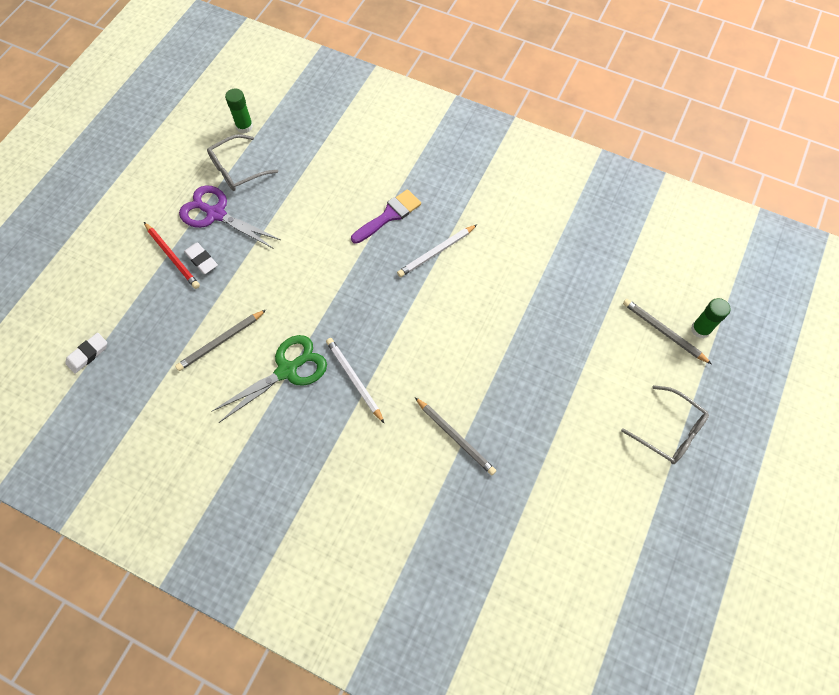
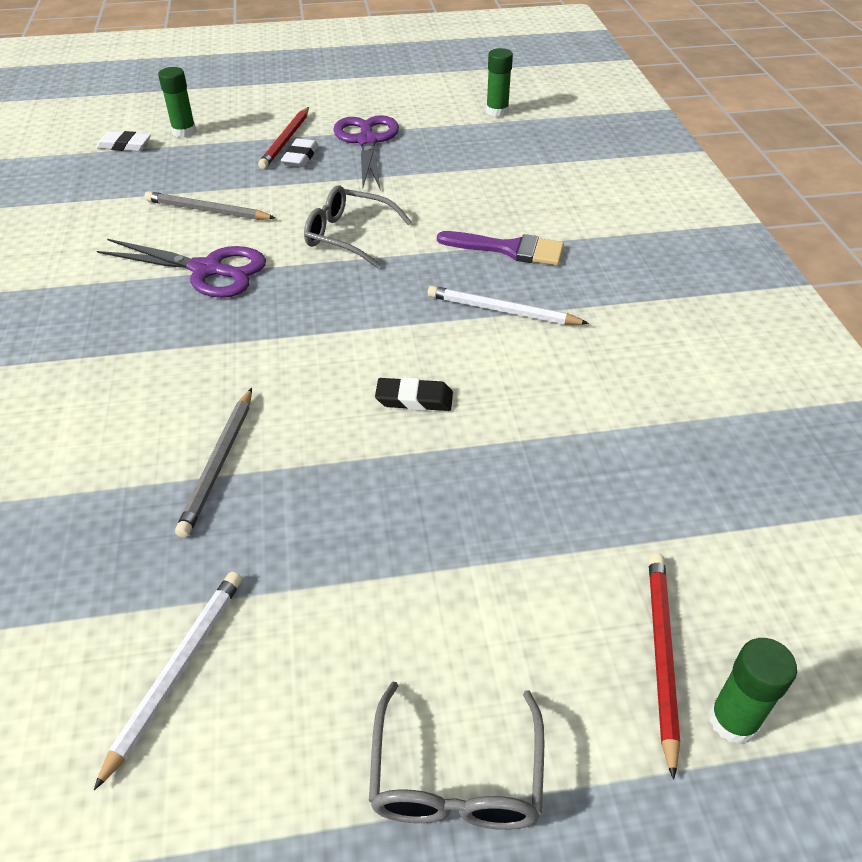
camera: 55 degrees right, 20 degrees down
(102, 309) = (184, 132): none -> green glue stick
(237, 169) = (438, 130): grey glasses -> grey glasses (348, 236)
(287, 370) = (207, 270): green scissors -> purple scissors
(354, 379) = (238, 327): white pencil -> white pencil (177, 671)
(471, 330) = (414, 399): none -> black eraser
(664, 332) = (661, 656): grey pencil -> red pencil

